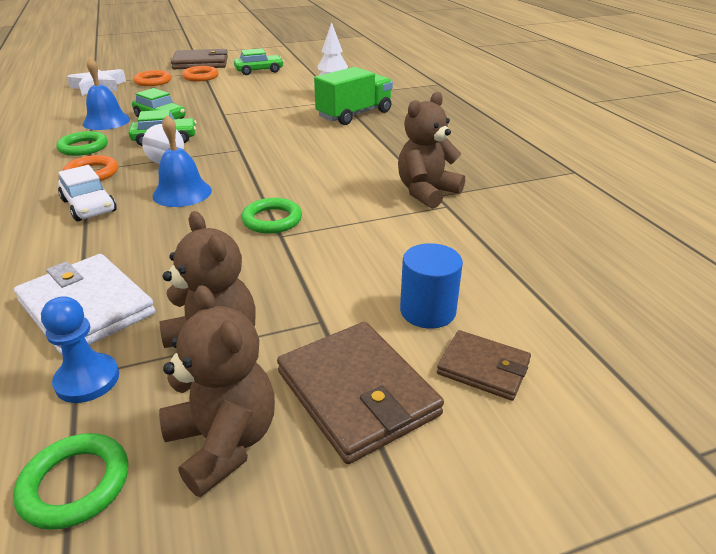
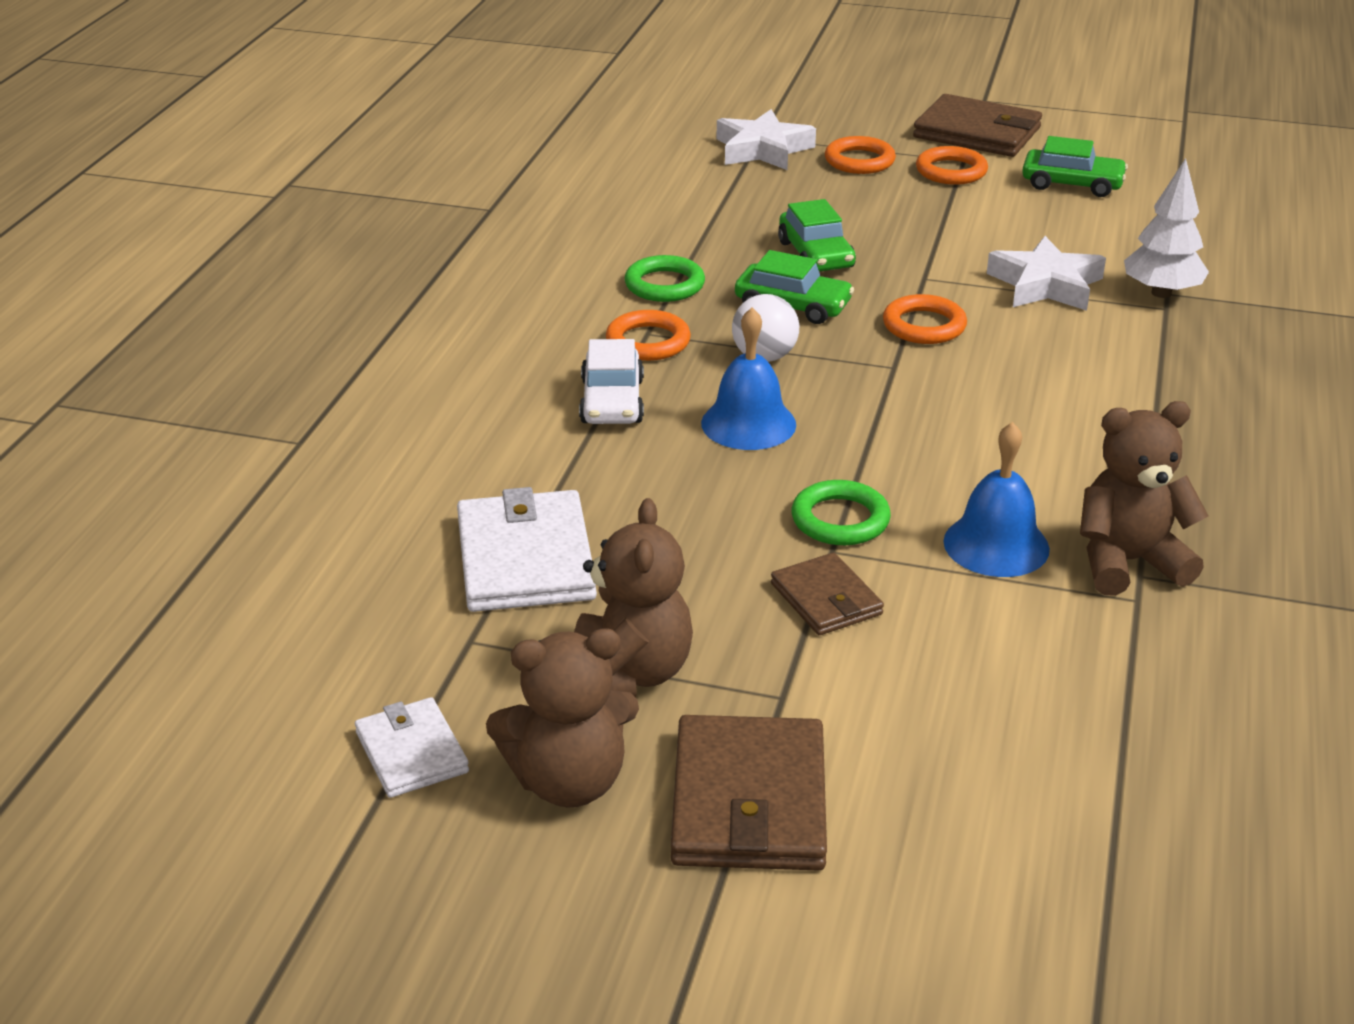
camera: 35 degrees right, 0 degrees up
(75, 484) = (411, 752): green ring -> white wallet
(87, 380) = (478, 650): blue pawn -> none
(106, 121) = (728, 238): blue bell -> blue bell (996, 545)
(224, 442) = (569, 781): brown teddy bear -> brown teddy bear turned 75 degrees clockwise
(240, 131) = (924, 326): none -> orange ring
(281, 104) = (1045, 285): none -> white star
(354, 115) = (1160, 352): green truck -> none
(427, 311) = (933, 746): blue cylinder -> none
(483, 368) = (930, 848): brown wallet -> brown wallet (826, 599)

